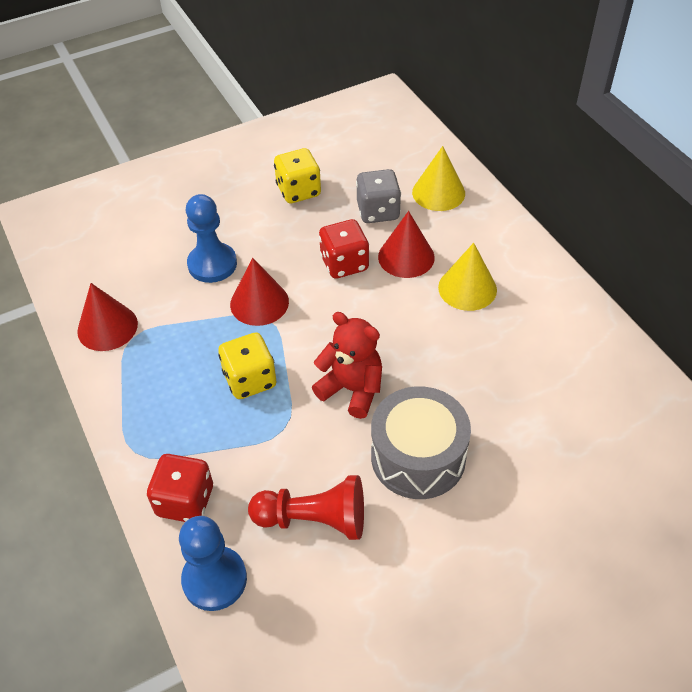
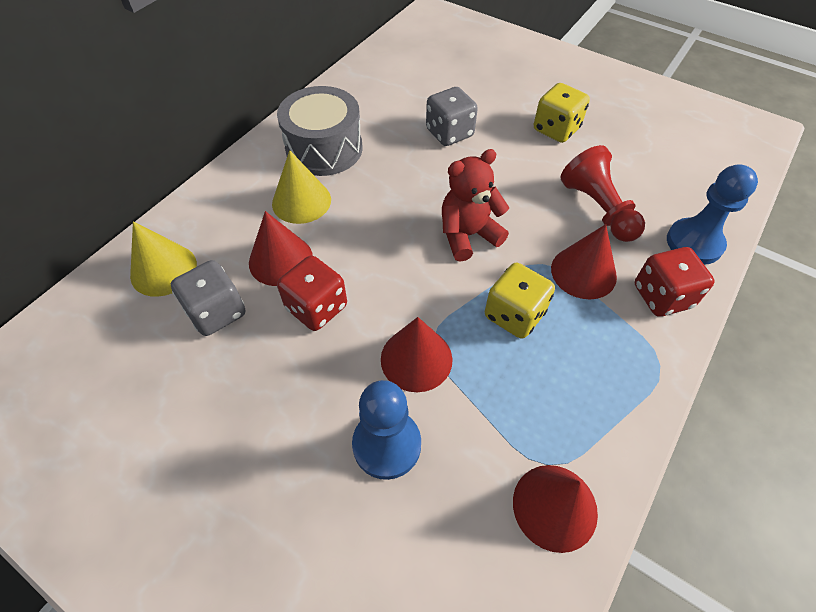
camera: 120 degrees left, 5 degrees up
(252, 455) = (583, 272): none -> red cone
(298, 191) = (207, 415): yellow dice -> yellow dice (556, 129)
(352, 389) = (468, 235): red teddy bear -> red teddy bear turned 60 degrees clockwise
(418, 457) = (498, 173): grey drum -> grey drum (324, 149)
(506, 443) = (449, 133): none -> grey dice

